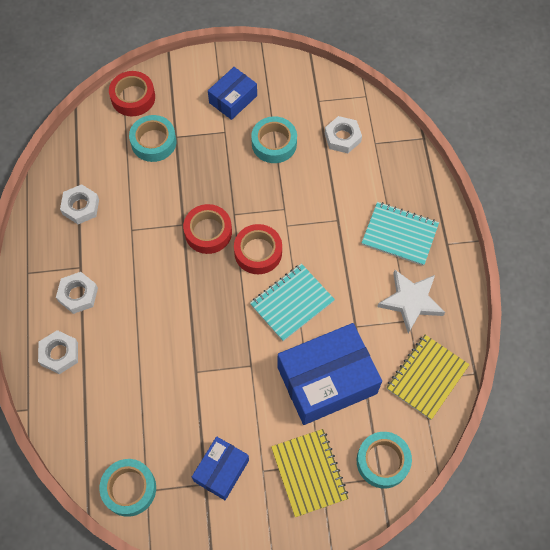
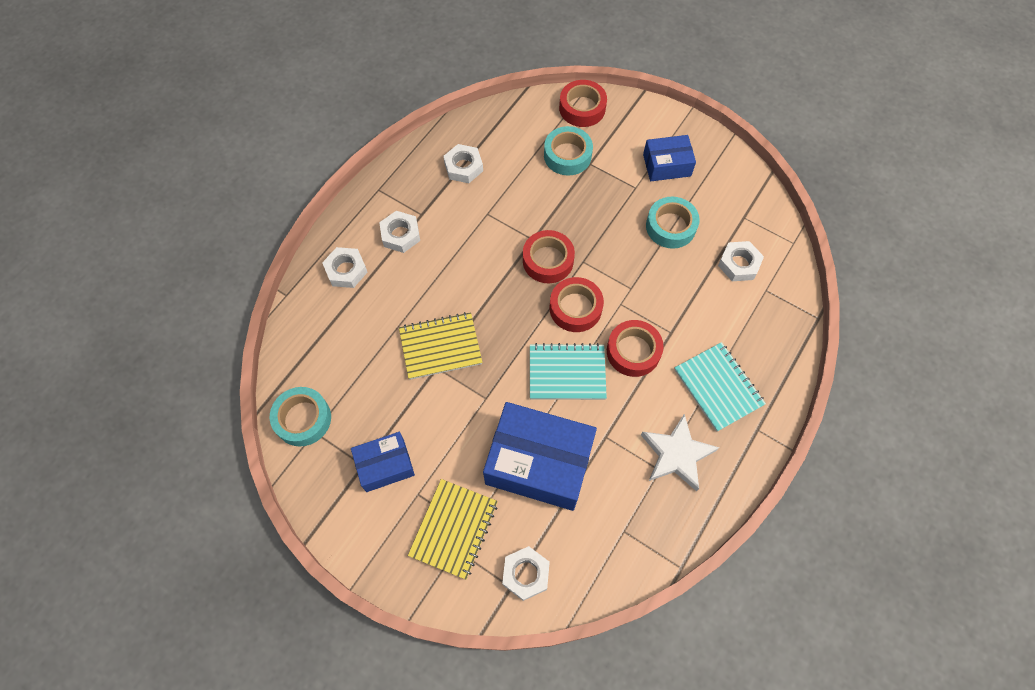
camera: 40 degrees right, 0 degrees up
(324, 253) = (633, 351): none -> red tape
(382, 461) = (525, 574): turquoise tape -> white nut
(427, 377) = (631, 533): yellow notebook -> yellow notebook (440, 347)

